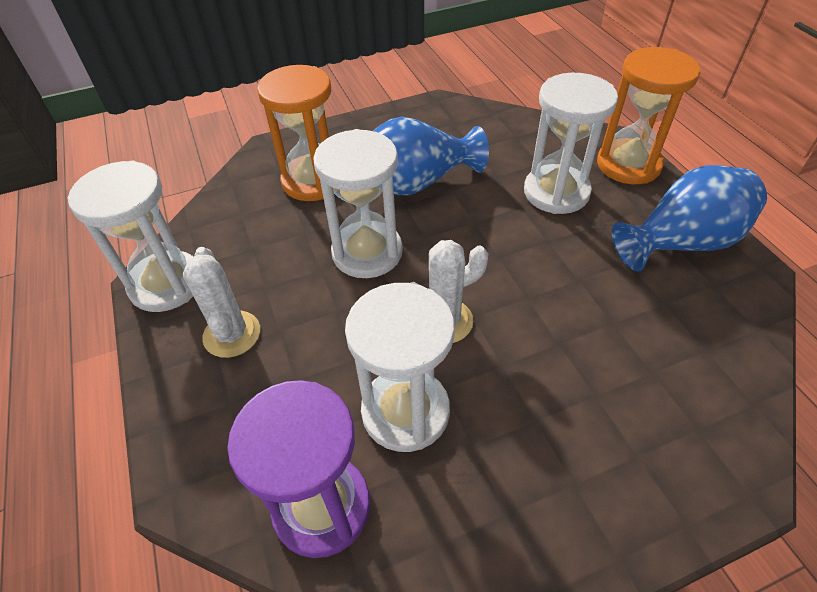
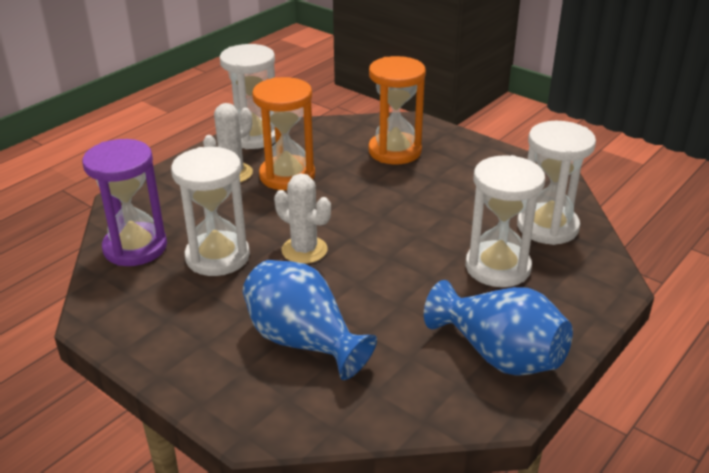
camera: 60 degrees right, 15 degrees down
(367, 252) = (343, 197): white hourglass -> white hourglass (547, 227)
(417, 182) = (439, 195): blue vase -> blue vase (303, 341)
(628, 165) = (584, 301): orange hourglass -> orange hourglass (287, 176)

